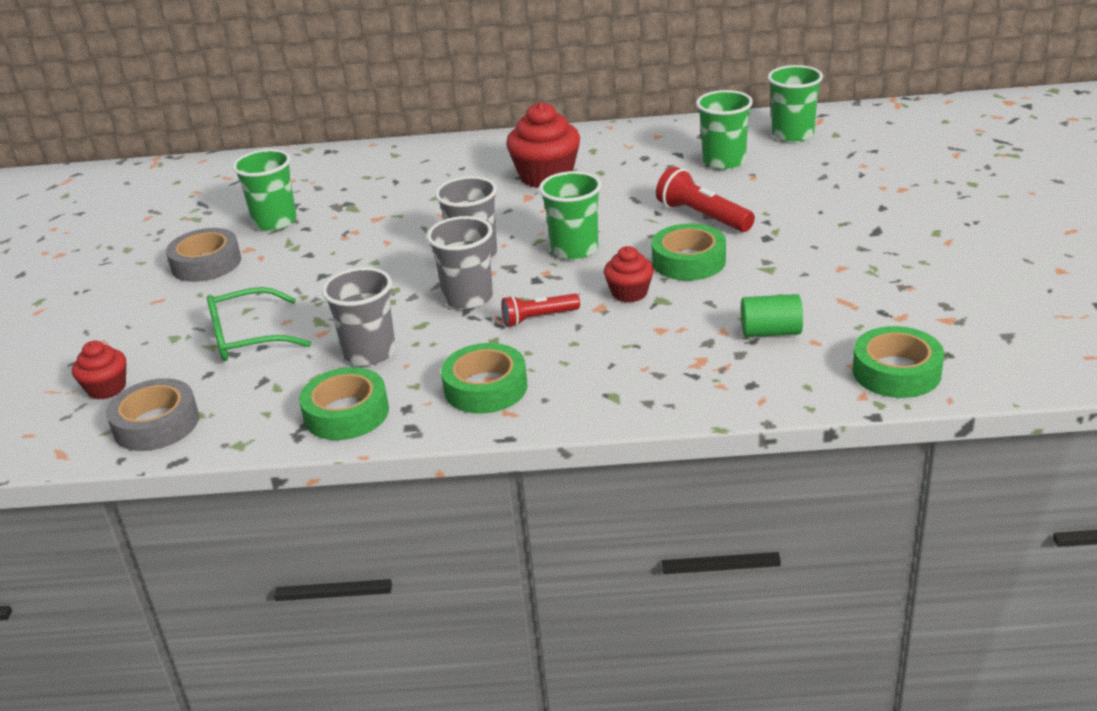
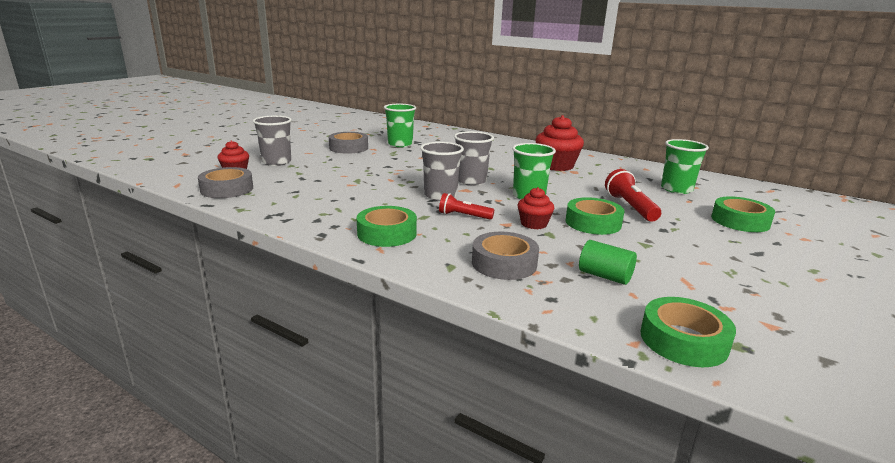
camera: 30 degrees right, 10 degrees down
(247, 337) = (318, 175): green glasses -> none
(346, 413) = (305, 216): green tape -> green tape (740, 221)
(369, 353) = (357, 199): grey cup -> grey cup (276, 162)
(661, 364) = (504, 263): none -> grey tape
(792, 135) = (742, 191): green cup -> none

